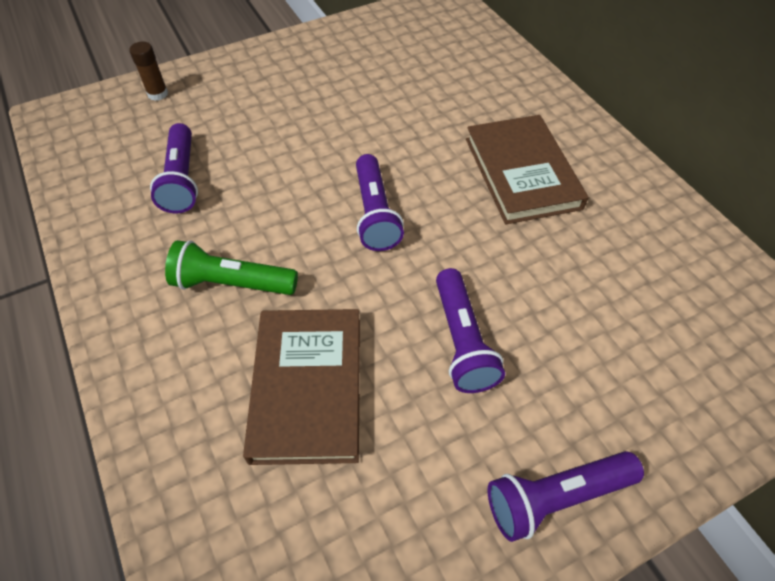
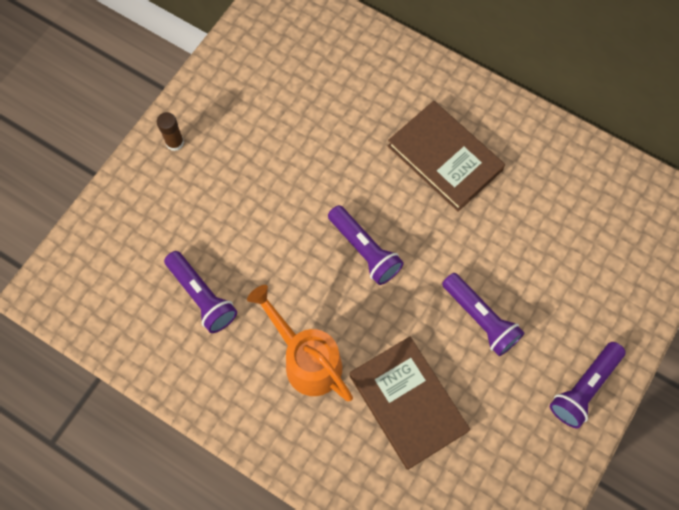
camera: 30 degrees left, 15 degrees up
(158, 94) = (112, 225): brown glue stick -> brown glue stick (175, 143)
(232, 283) = (307, 360): green flashlight -> orange watering can

